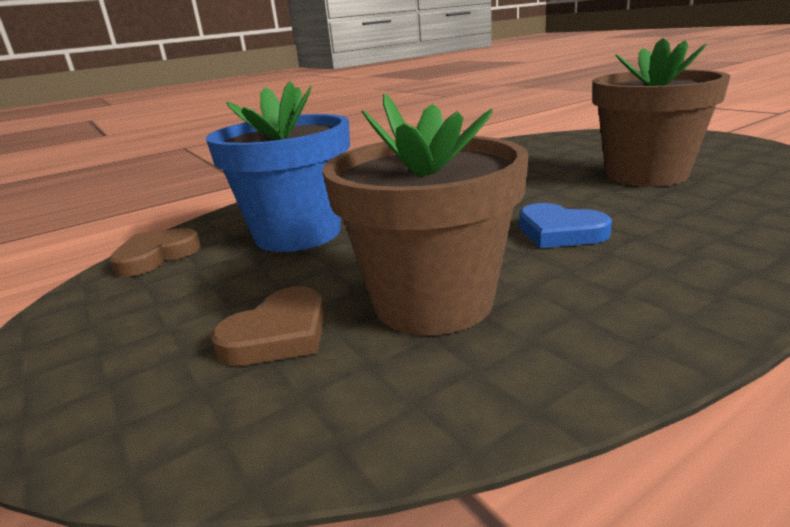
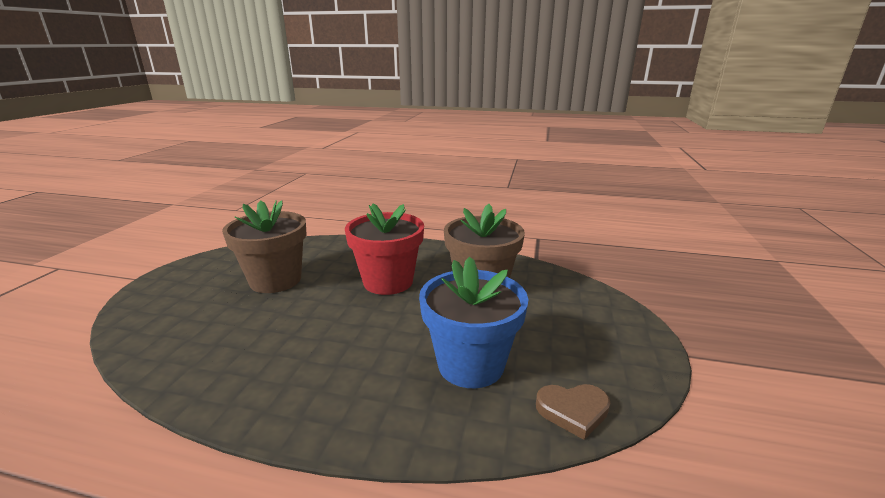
camera: 135 degrees left, 0 degrees up
(278, 334) = (543, 306): brown heart -> none
(560, 232) = (388, 281): blue heart -> red flower pot

